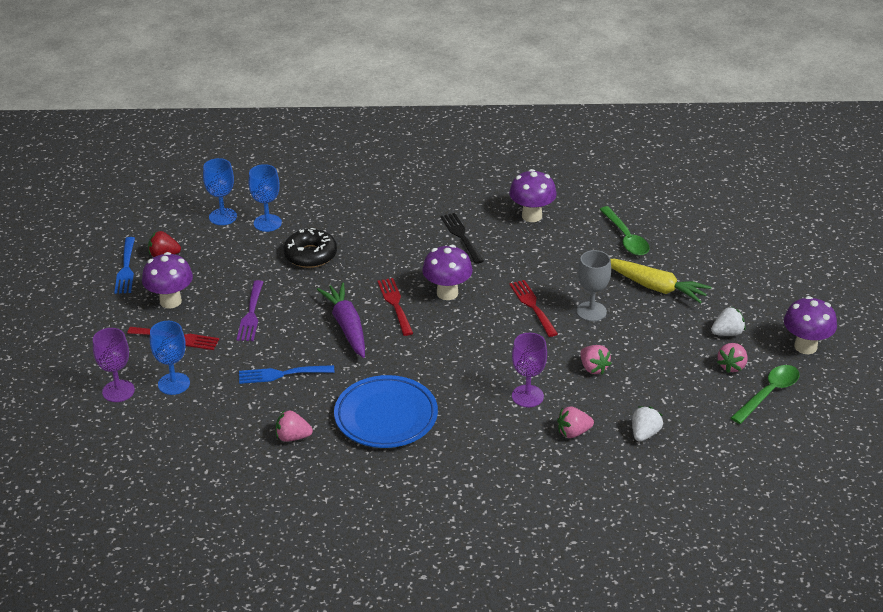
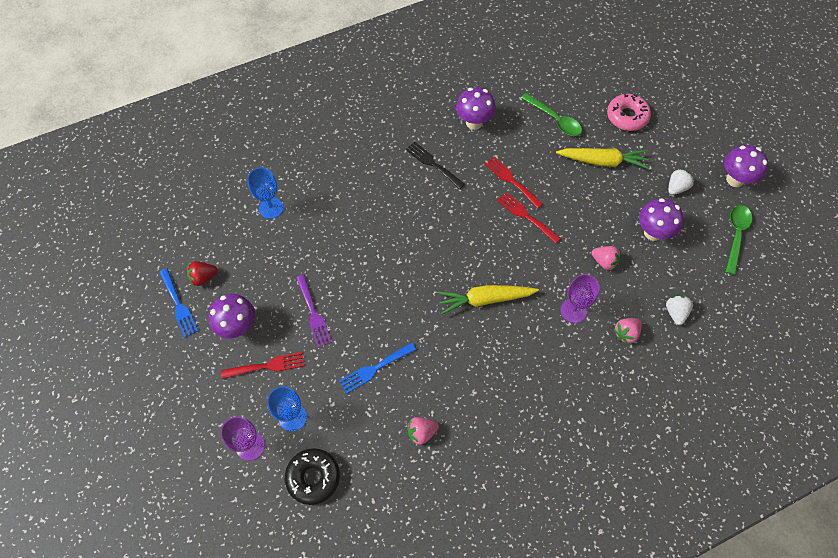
camera: 25 degrees left, 25 degrees up
(223, 217) = (229, 215): blue goblet -> none
(310, 255) = (325, 229): black donut -> black donut (313, 477)
(347, 326) = (397, 295): purple carrot -> none
(386, 417) = (481, 378): blue plate -> none
(395, 304) = (422, 256): red fork -> red fork (511, 181)
(436, 358) = (485, 300): none -> yellow carrot
(447, 293) = (455, 228): purple mushroom -> purple mushroom (653, 232)
(591, 311) = (571, 204): grey goblet -> none
(714, 258) = (627, 116): none -> pink donut
(732, 366) = (697, 219): pink strawberry -> none

